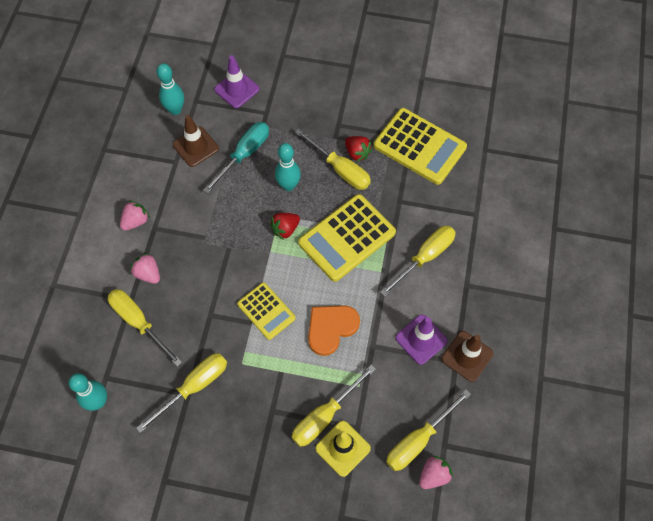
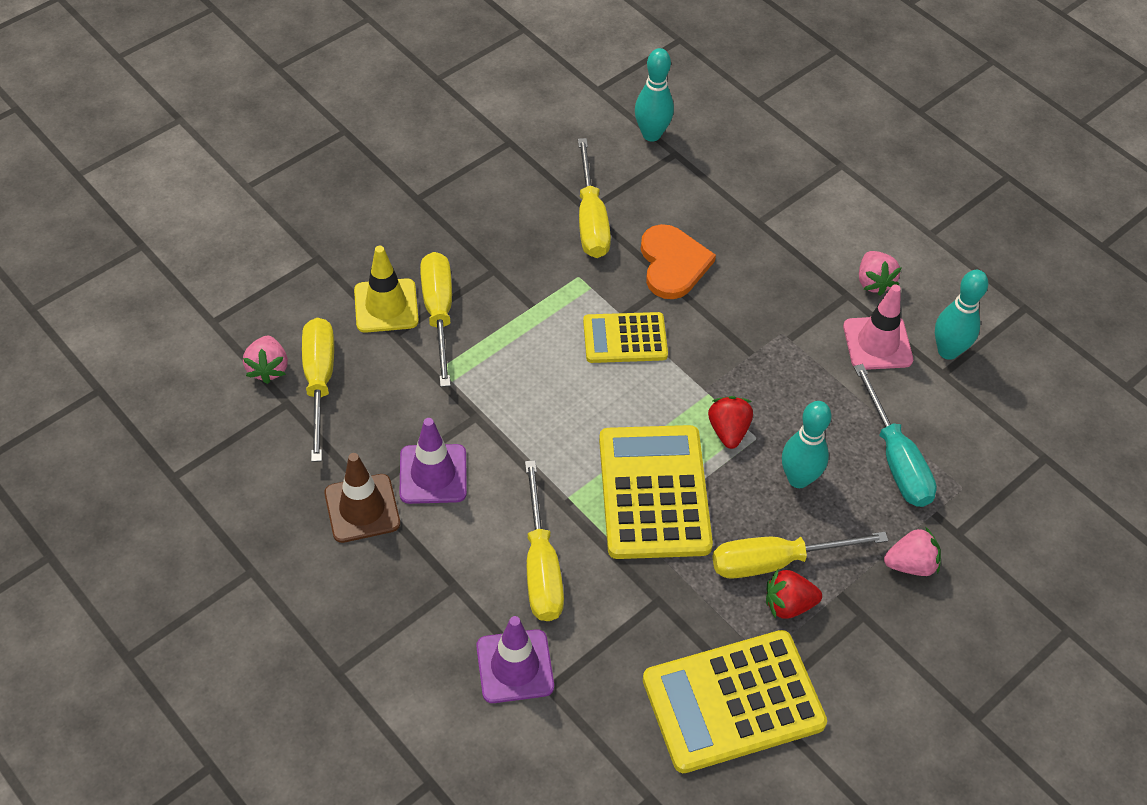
camera: 125 degrees right, 10 degrees down
(139, 322) = (720, 213): yellow screwdriver -> none
(148, 274) = (782, 255): pink strawberry -> pink strawberry (910, 564)
(175, 110) = (1043, 423): turquoise bowling pin -> turquoise bowling pin (948, 351)
(178, 198) = (877, 343): none -> pink traffic cone
(196, 147) = (954, 410): brown traffic cone -> none
(237, 89) = (1033, 522): purple traffic cone -> purple traffic cone (515, 666)
(331, 328) = (540, 389): orange heart -> orange heart (673, 264)

